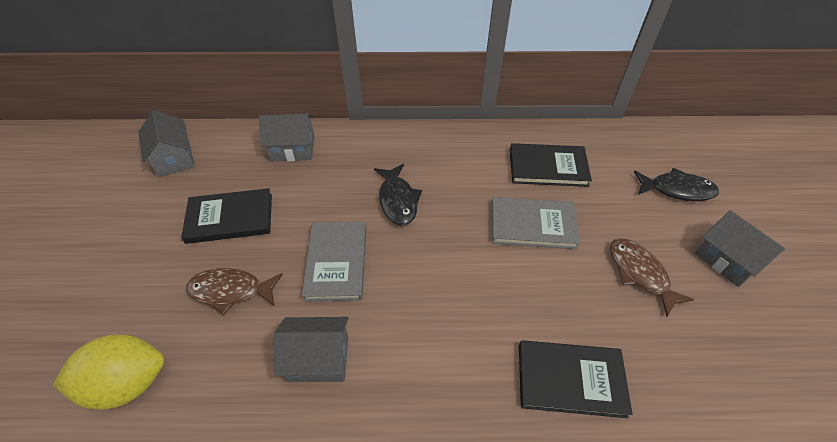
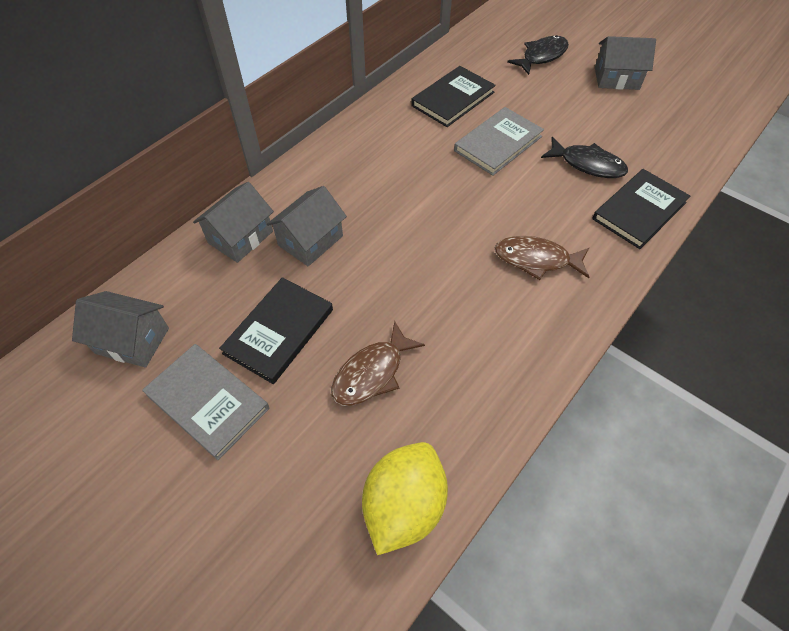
camera: 50 degrees left, 5 degrees up
(318, 359) = (502, 344): grey house -> grey house (310, 241)
(336, 262) = (416, 279): grey book -> grey book (208, 401)
(398, 200) = (390, 202): black fish -> black fish (587, 164)
(640, 273) = (590, 122): brown fish -> brown fish (536, 259)

